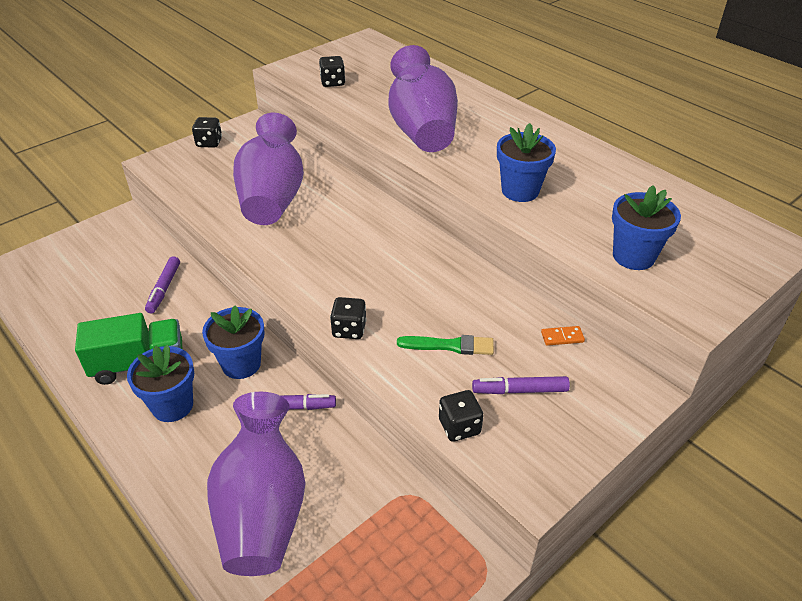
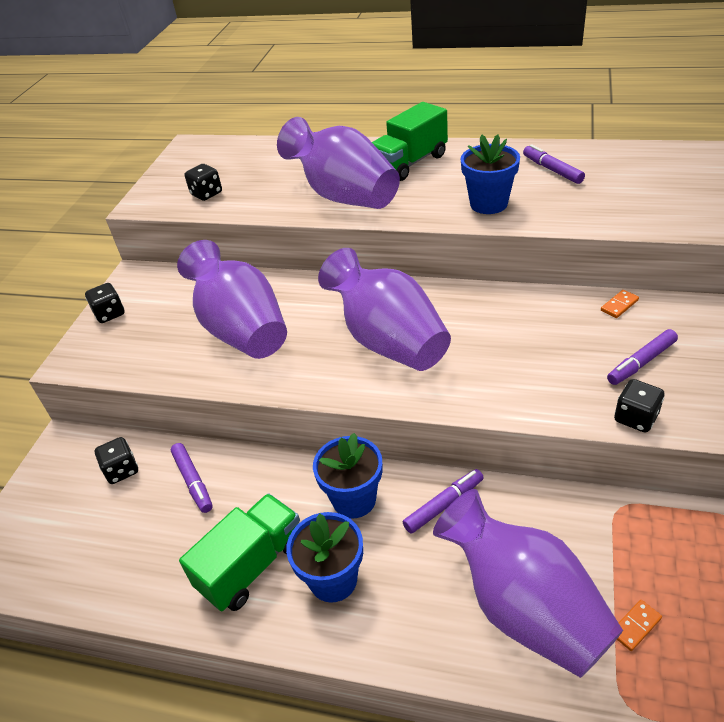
camera: 30 degrees left, 0 degrees up
(319, 578) = (635, 626): none -> orange domino
(349, 329) = (455, 399): black dice -> black dice (122, 470)
(356, 261) = (388, 340): none -> purple vase
(450, 346) = (549, 361): green brush -> none
(503, 128) = (410, 163): none -> green truck
(611, 189) = (552, 170): none -> purple marker
(633, 256) = (632, 209): blue flower pot -> none

